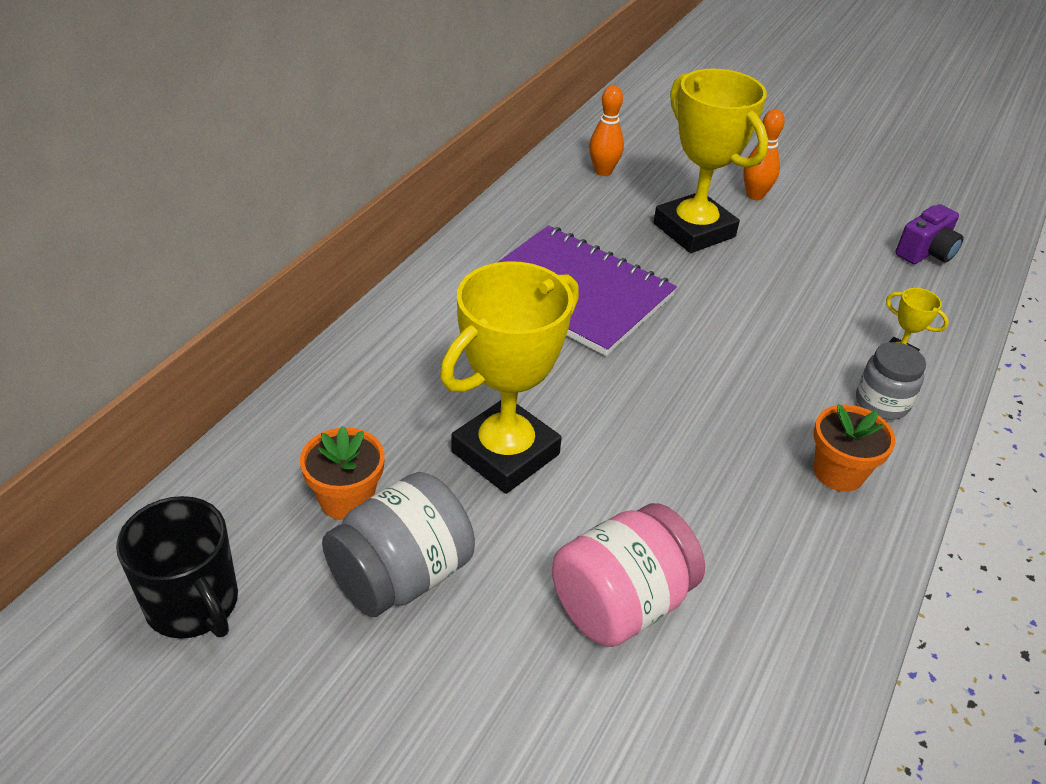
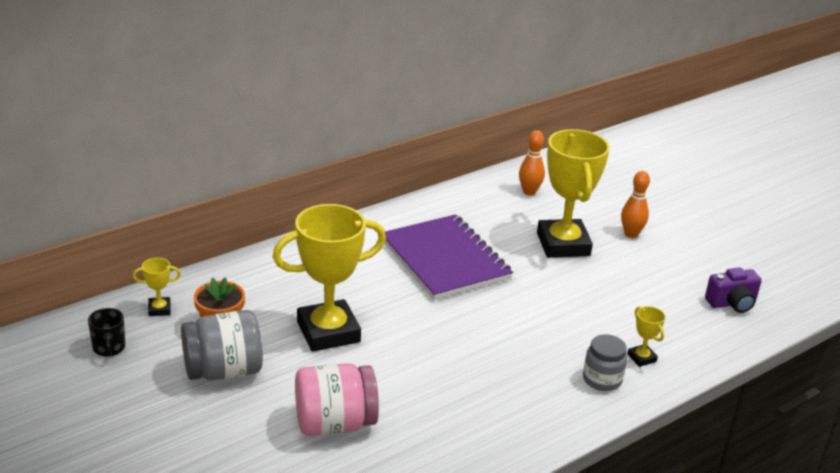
camera: 25 degrees right, 10 degrees down
(193, 604) = (109, 348): black mug -> black mug, size x0.60
(233, 503) = (159, 309): none -> yellow trophy
(838, 472) = (533, 406): orange flower pot -> none

